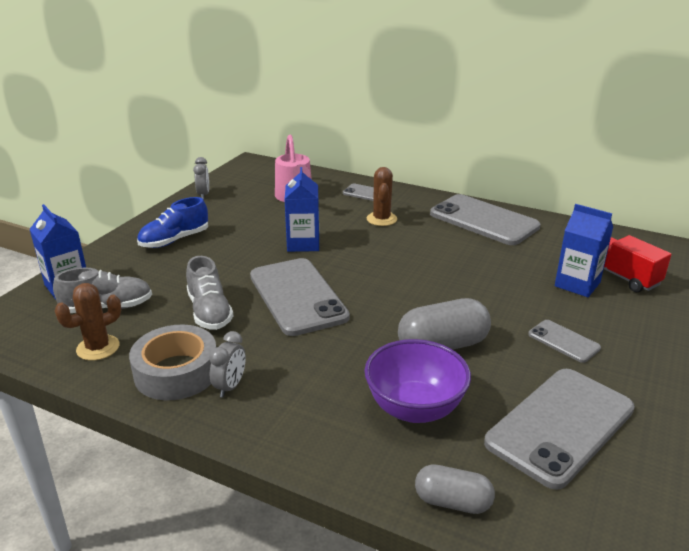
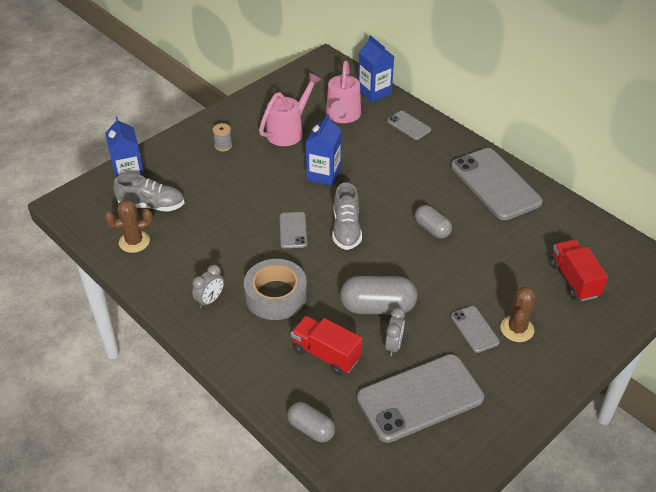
camera: 20 degrees right, 15 degrees up
(174, 240) = (223, 145): blue shoe -> grey spool
(176, 372) = (179, 277): grey tape -> grey tape (276, 295)
(203, 195) = (266, 95): grey clock -> grey clock (393, 345)
(209, 312) = (222, 229): grey shoe -> grey shoe (346, 229)
(243, 217) = (289, 131): none -> pink watering can
(297, 296) = (293, 230): grey phone -> grey phone, size x0.48
(381, 219) = (404, 161): brown cactus -> brown cactus (517, 329)
(414, 408) = (326, 354): purple bowl -> red truck
(449, 265) = (432, 229): none -> grey capsule
(577, 284) = (528, 277): blue carton -> blue carton (374, 92)

